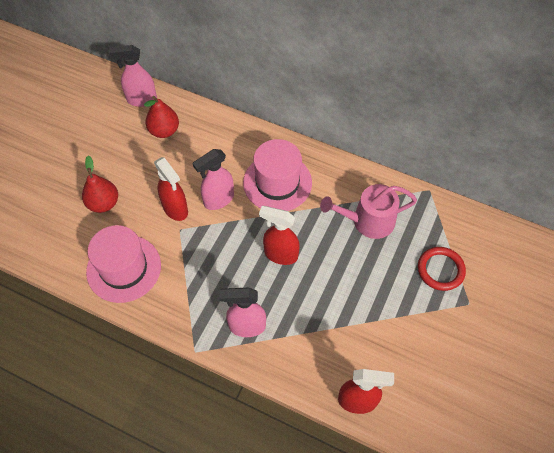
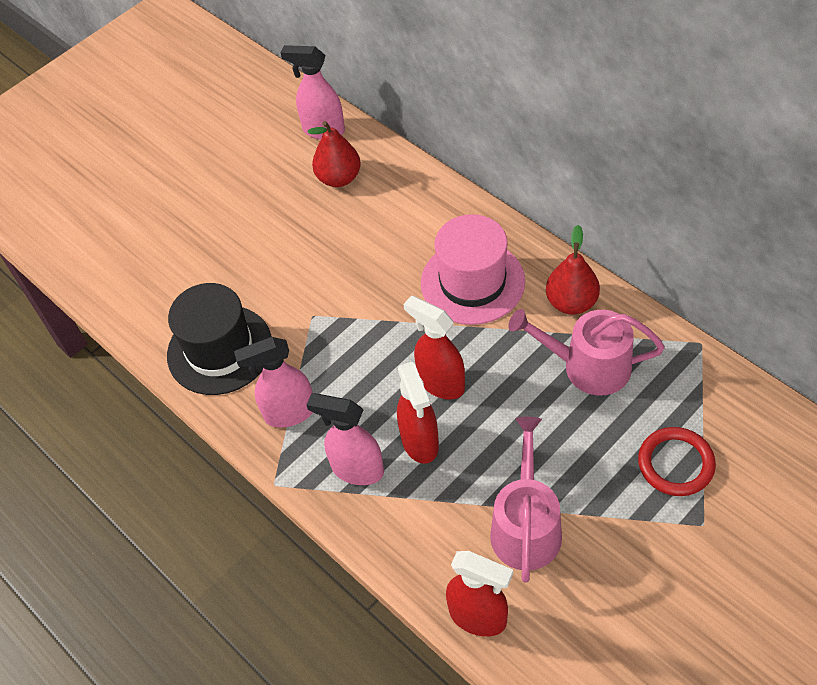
camera: 25 degrees right, 5 degrees down
(103, 203) = (224, 258): red pear -> red pear (571, 302)
(124, 268) = (220, 349): pink hat -> black hat
(175, 209) = (316, 287): red spray bottle -> red spray bottle (420, 442)
(218, 200) = (380, 287): pink spray bottle -> pink spray bottle (289, 413)
(366, 334) = (526, 526): none -> pink watering can

